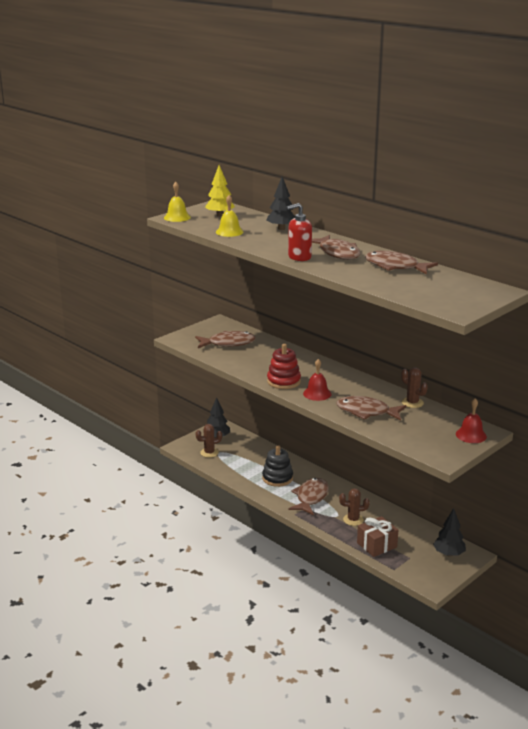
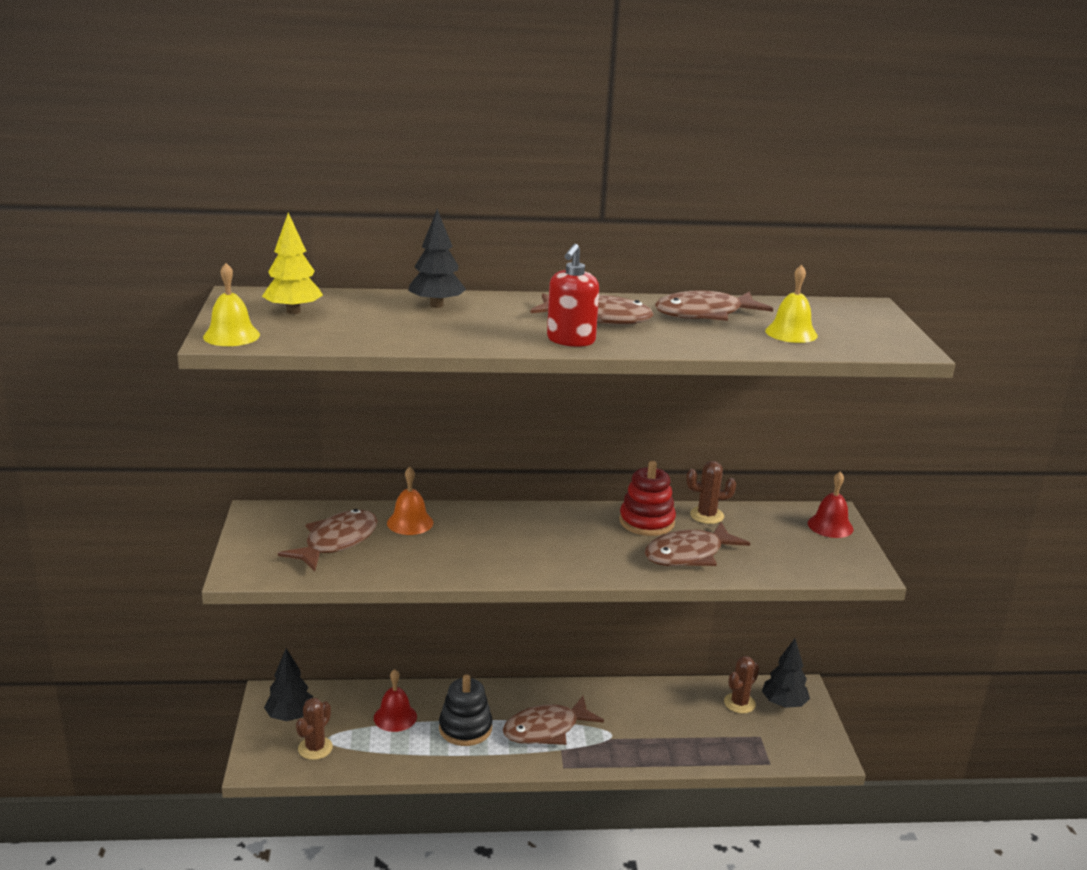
camera: 50 degrees left, 0 degrees up
(229, 232) = (377, 334): yellow bell -> yellow bell (791, 333)
(270, 348) = (410, 522): none -> orange bell
(283, 381) = (520, 563): red stacking toy -> red stacking toy (646, 522)
(311, 497) = (546, 729): brown fish -> brown fish turned 90 degrees counterclockwise
(317, 393) = (591, 559): red bell -> red bell (395, 717)
(353, 520) = (636, 728): brown cactus -> brown cactus (739, 703)
(377, 545) = (708, 744): brown gift -> none

